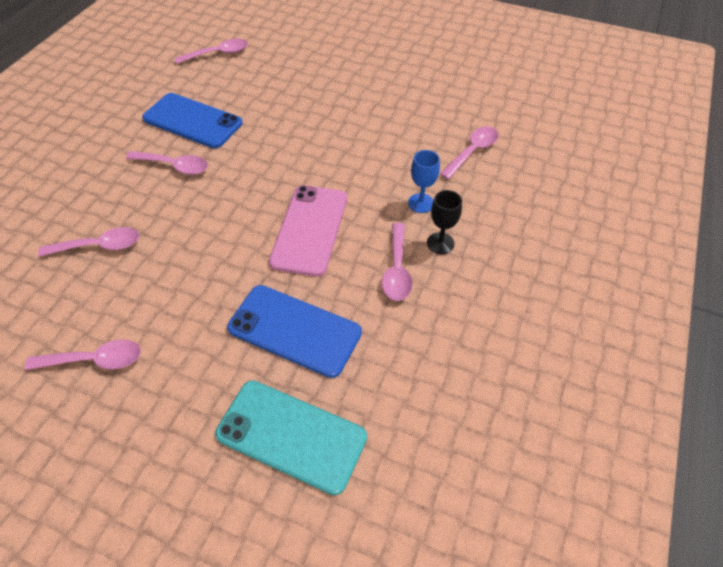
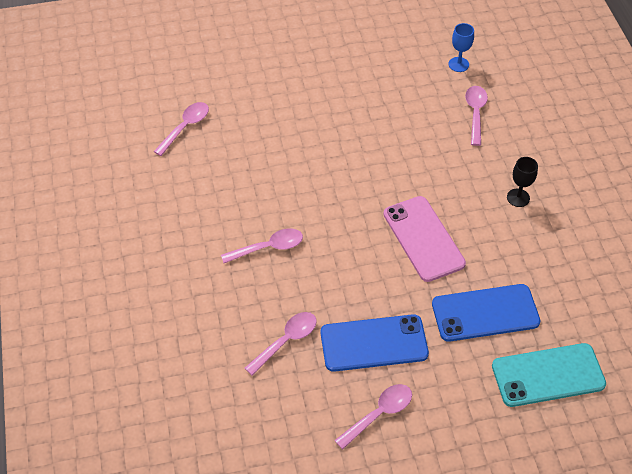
camera: 35 degrees left, 0 degrees up
(192, 121) = (237, 201): blue phone -> blue phone (374, 343)
(397, 269) = (508, 233): pink spoon -> none
(421, 203) = (478, 175): blue goblet -> blue goblet (458, 64)

